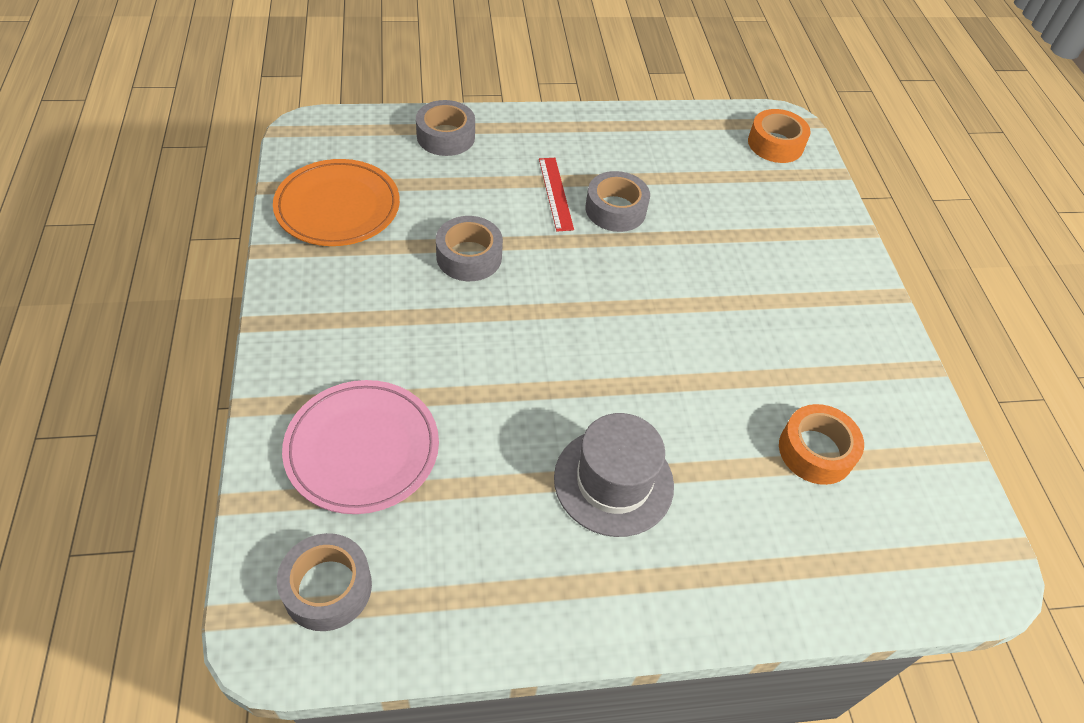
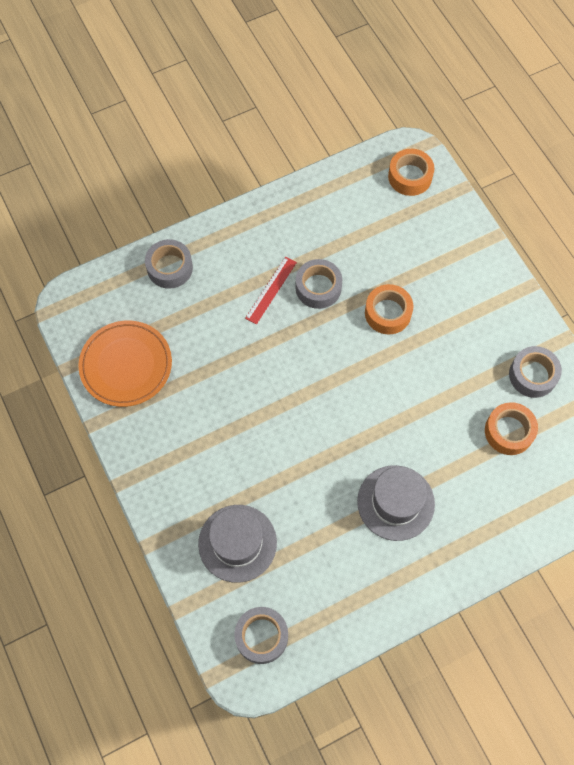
camera: 15 degrees left, 15 degrees up
(362, 449) = (237, 543): pink plate -> grey hat
(469, 257) = (236, 371): grey tape -> grey tape (532, 375)
(555, 193) = (271, 290): red ruler -> red ruler turned 60 degrees clockwise
(694, 262) = (388, 313): none -> orange tape

